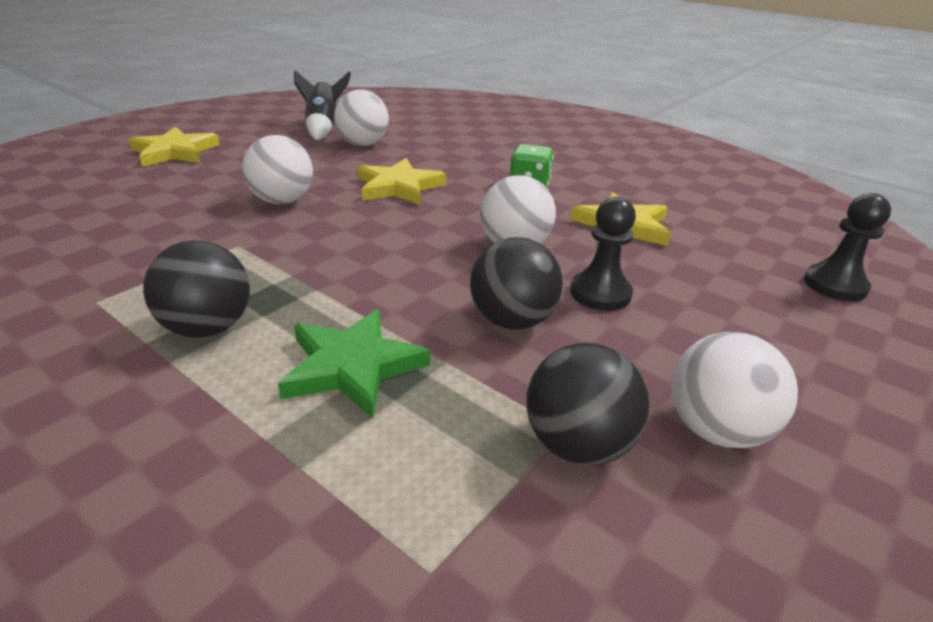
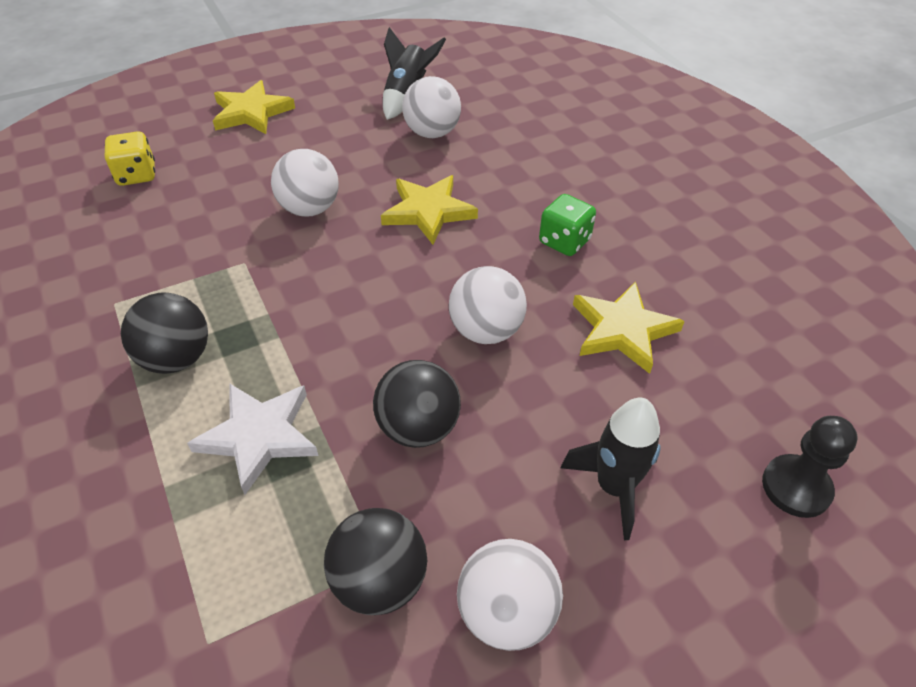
camera: 25 degrees right, 15 degrees up
(67, 205) = (137, 175): none -> yellow dice
(352, 366) = (259, 436): green star -> white star
(600, 293) = (525, 419): black pawn -> none
(712, 318) = (613, 487): none -> black rocket

